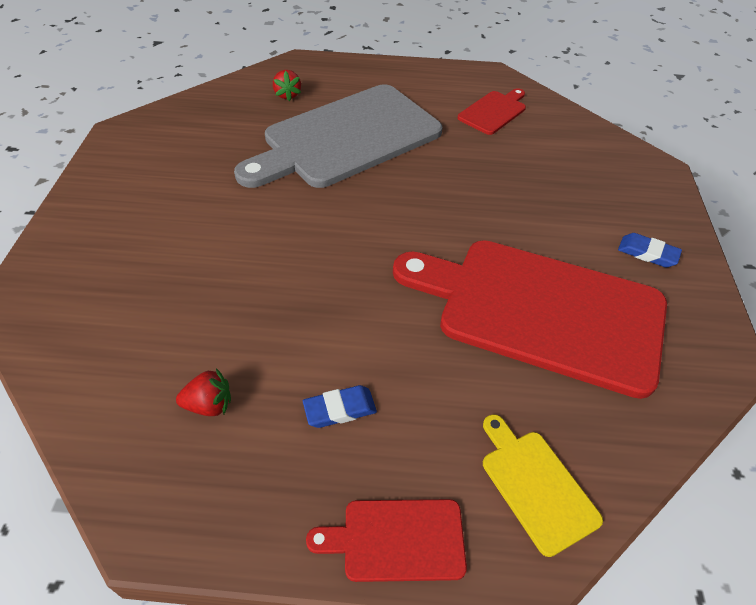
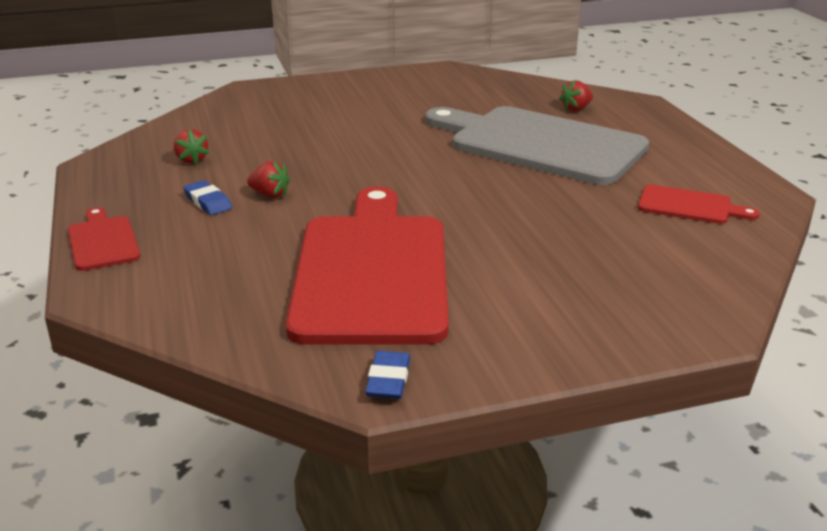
camera: 70 degrees right, 20 degrees down
(350, 348) = (270, 195): none -> red strawberry
(535, 485) = (166, 290): yellow cutting board -> none
(647, 253) = (518, 328): blue eraser -> blue eraser (388, 380)

